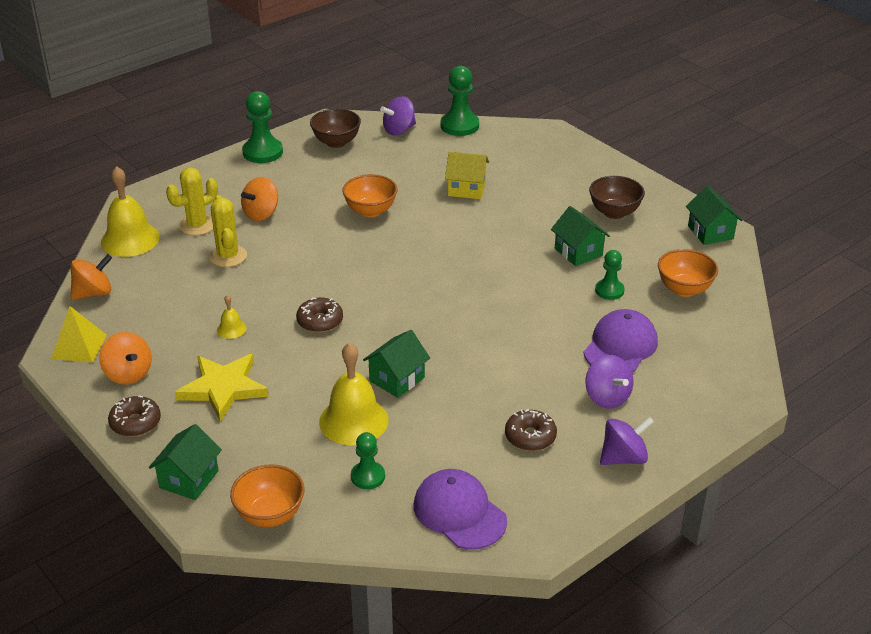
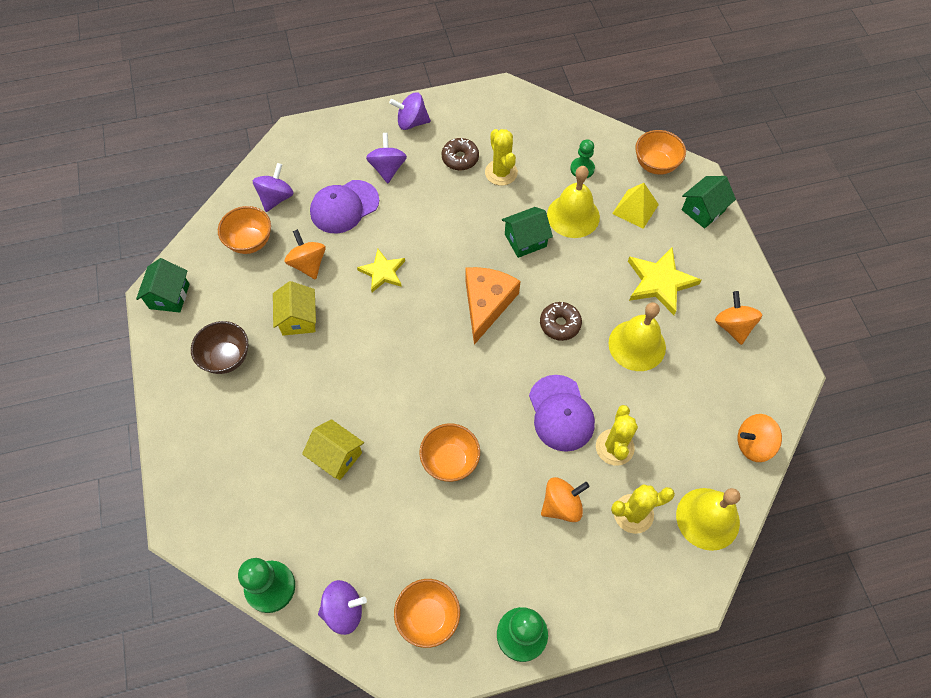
camera: 155 degrees left, 25 degrees up
(79, 346) = (772, 375): yellow pyramid -> yellow pyramid (635, 209)
(135, 423) = (733, 274): brown donut -> none
(231, 329) = (637, 345): yellow bell -> yellow bell, size x2.15
(336, 142) = (428, 617): brown bowl -> orange bowl
(405, 315) = (486, 303): none -> orange cheese
(459, 512) = (536, 124): purple cap -> purple cap (561, 413)
(469, 438) = (501, 172): none -> yellow cactus
(530, 307) = (383, 272): none -> yellow star
(578, 252) = (298, 319): green house -> yellow house
(609, 290) = (308, 264): green pawn -> orange spinning top
(699, 331) = (276, 198): none -> purple spinning top

